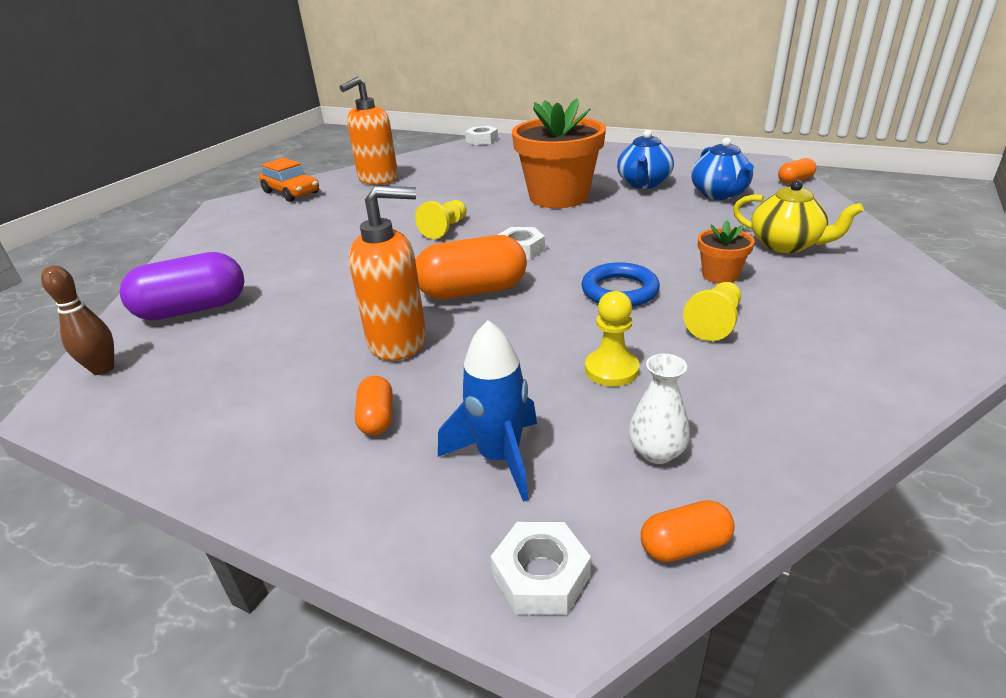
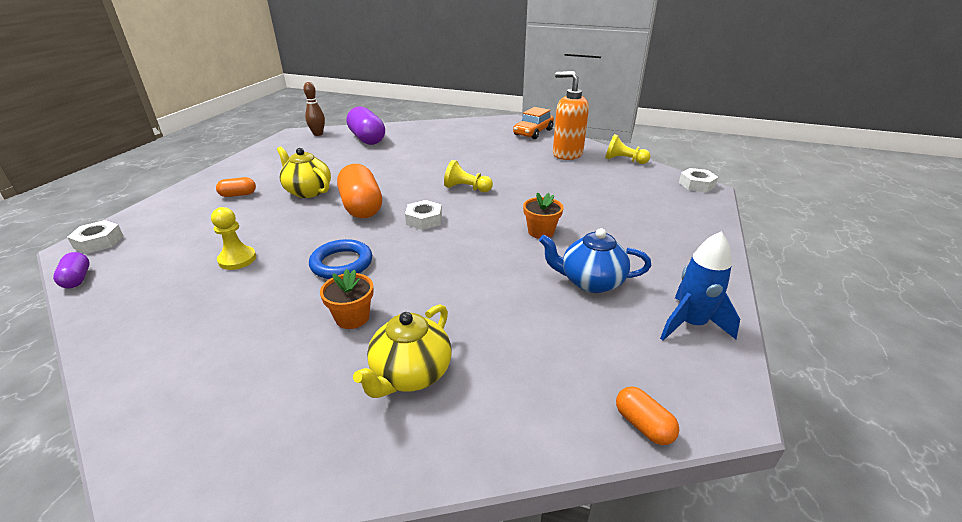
camera: 80 degrees right, 0 degrees up
(398, 342) = (308, 191): orange soap dispenser -> yellow teapot
(499, 457) = (183, 227): blue rocket -> blue rocket (690, 324)
(559, 197) = (541, 232): orange flower pot -> orange flower pot, size x0.45
(656, 452) = (148, 273): white vase -> none
(685, 545) = (77, 279): orange capsule -> purple capsule
(715, 323) = (272, 307): yellow pawn -> yellow pawn (624, 160)
(720, 194) = (566, 338): blue teapot -> none

